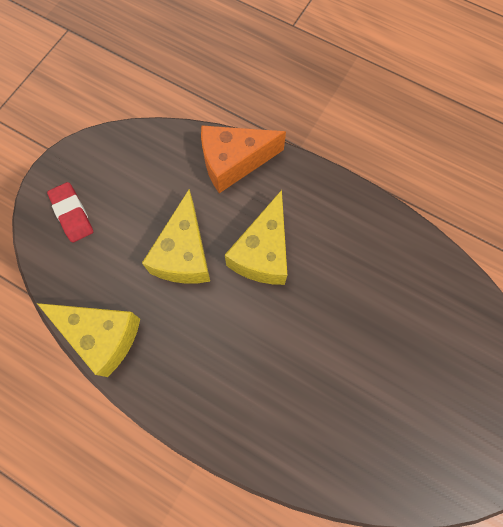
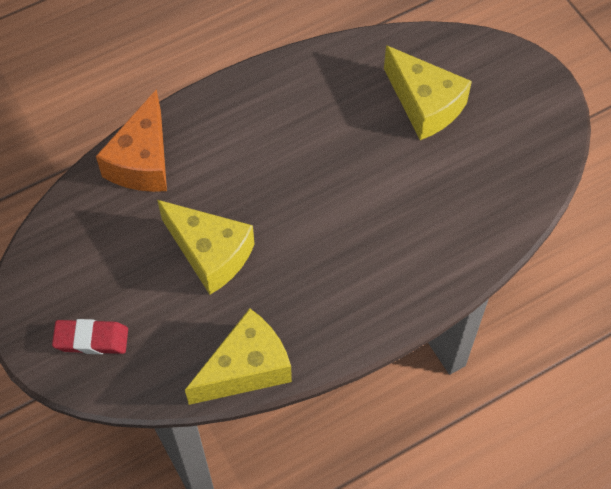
camera: 60 degrees left, 10 degrees down
(263, 253) = (256, 184): yellow cheese -> yellow cheese (425, 105)

